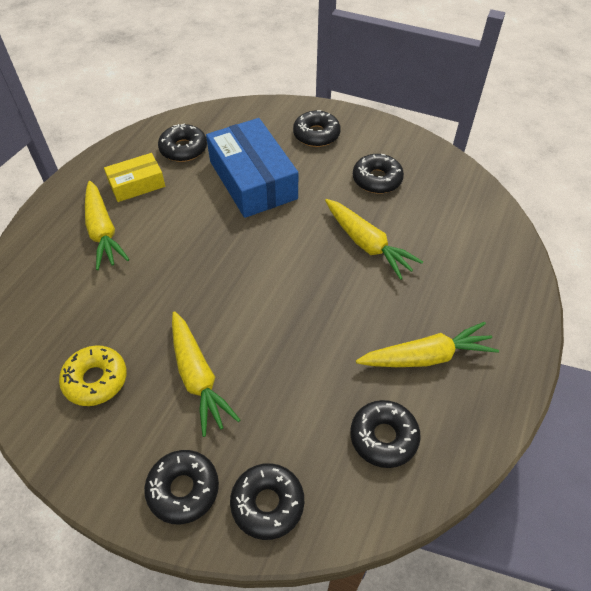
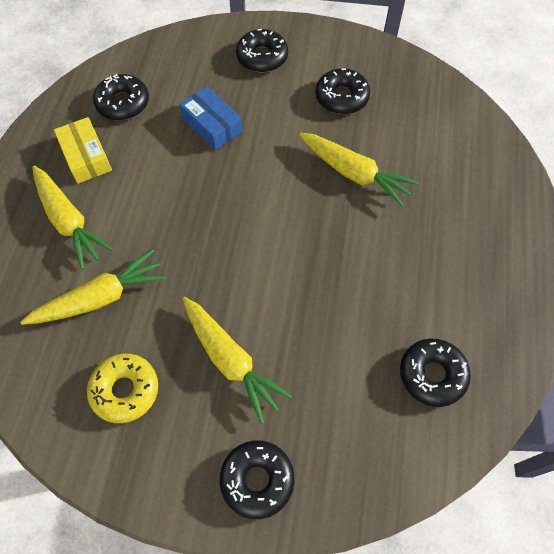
camera: 15 degrees left, 10 degrees up
(137, 184) = (86, 157): yellow box -> yellow box turned 75 degrees counterclockwise
(253, 180) = (212, 125): blue box -> blue box, size x0.55
(267, 503) = (344, 471): black donut -> none
(426, 356) = (448, 282): yellow carrot -> yellow carrot (100, 298)

